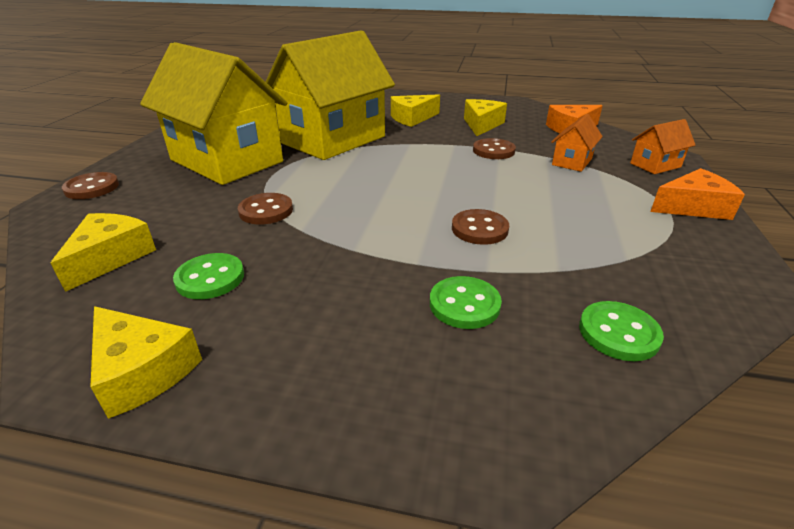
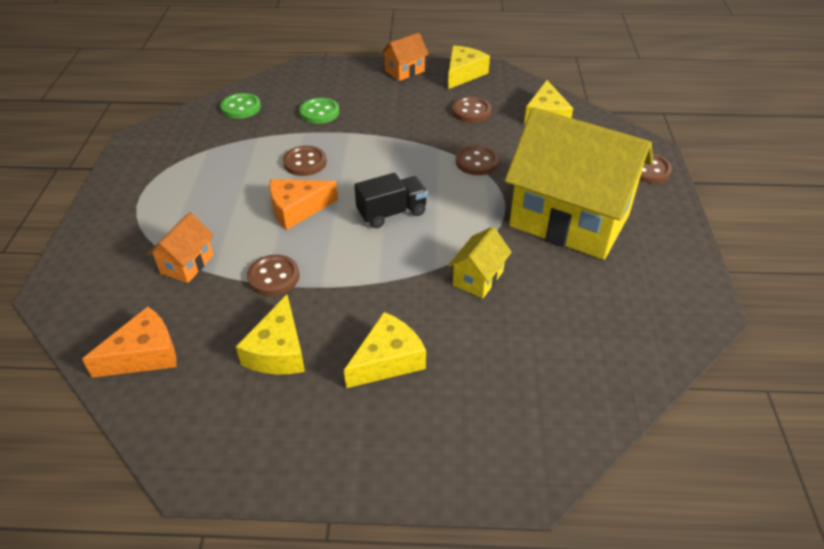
camera: 170 degrees right, 10 degrees up
(142, 371) = (463, 74): yellow cheese -> yellow cheese turned 90 degrees clockwise
(210, 278) = (471, 111): green button -> brown button
(333, 140) = (478, 278): yellow house -> yellow house, size x0.41
(385, 177) = (391, 213): none -> black truck
(655, 165) = (93, 269): orange house -> orange house (404, 71)
(693, 207) = (113, 205): orange cheese -> orange cheese (297, 209)

